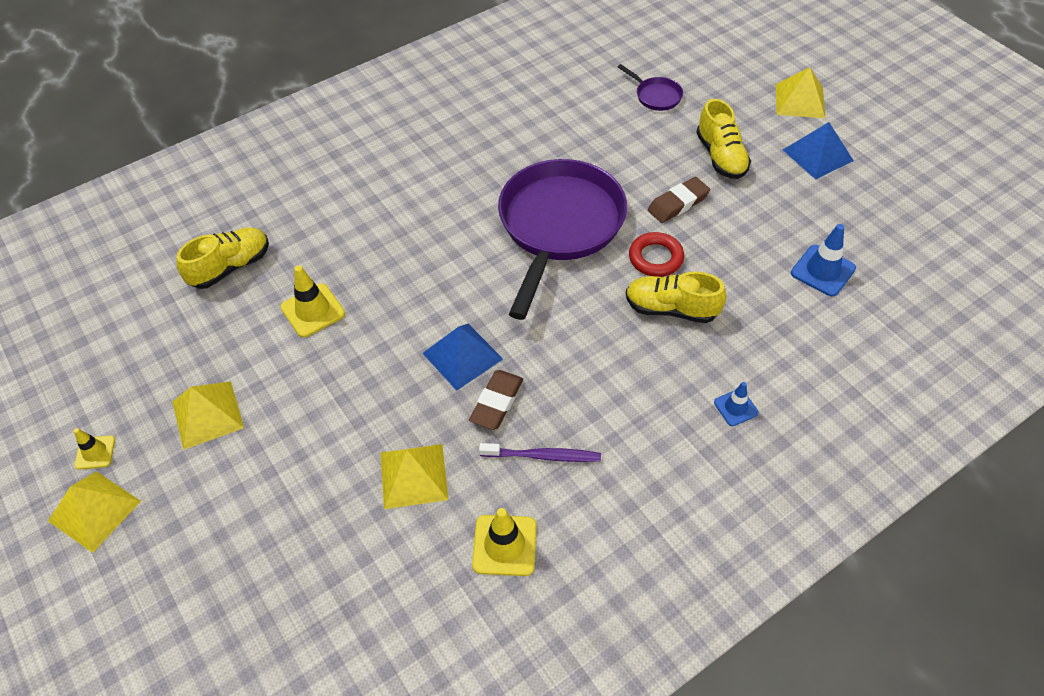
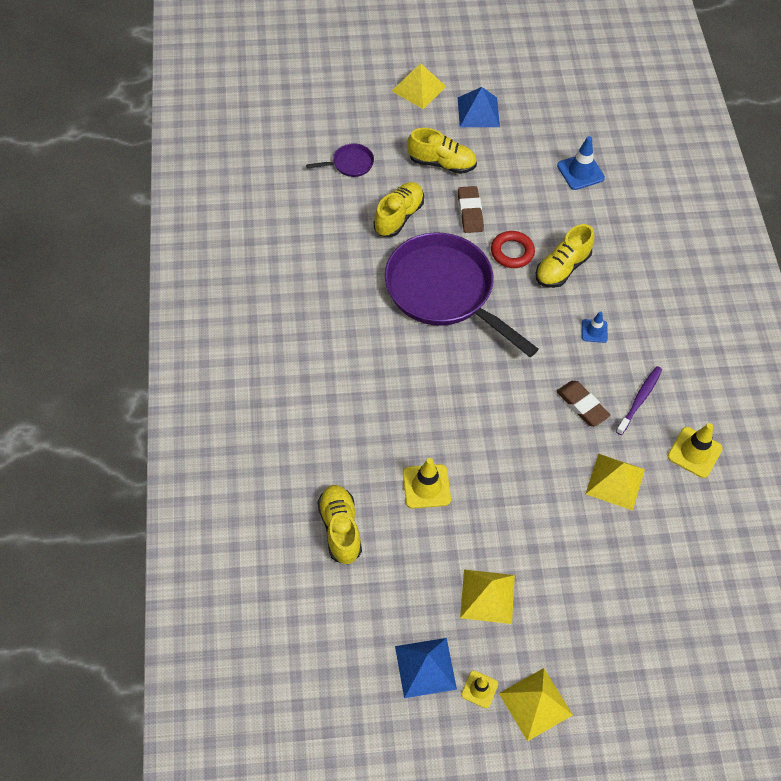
camera: 65 degrees left, 5 degrees up
(462, 356) = (529, 407): blue pyramid -> blue pyramid (425, 667)
(623, 155) = (398, 216): none -> yellow shoe
(735, 407) = (659, 278): blue traffic cone -> blue traffic cone (594, 331)

